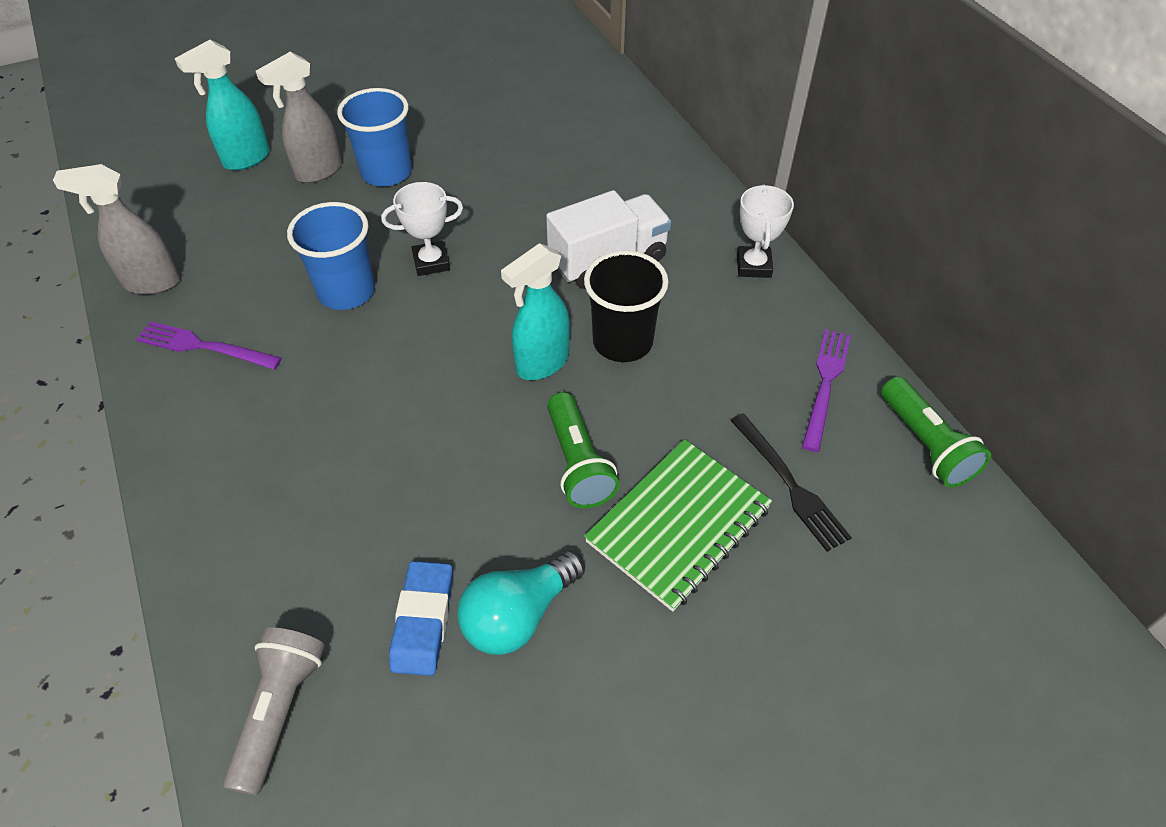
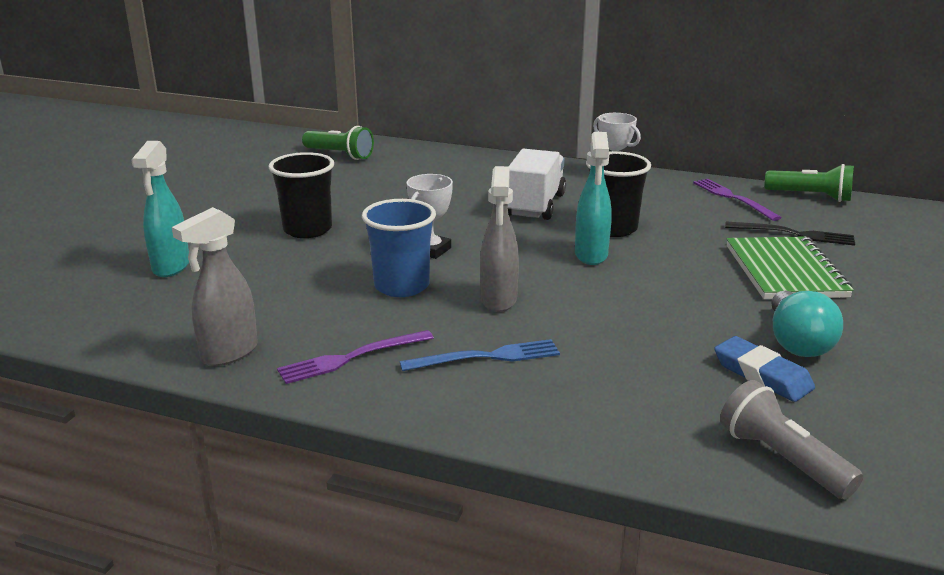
camera: 45 degrees left, 25 degrees down
(277, 419) = (486, 357): none -> blue fork
(318, 172) = (251, 249): grey spray bottle -> grey spray bottle (498, 300)
(386, 172) = (307, 229): blue cup -> black cup
(578, 463) = (694, 278): green flashlight -> green flashlight (340, 155)

